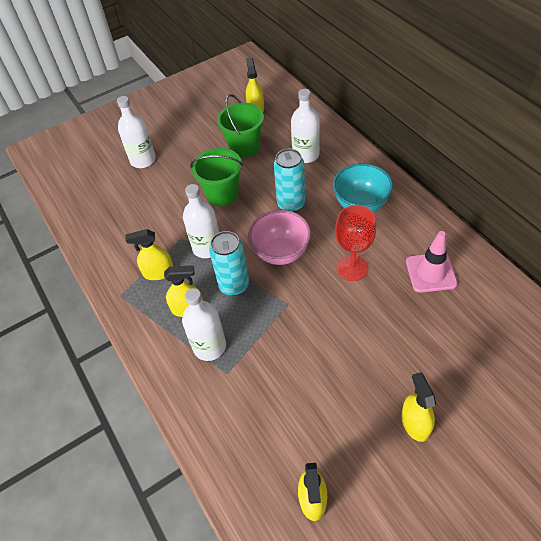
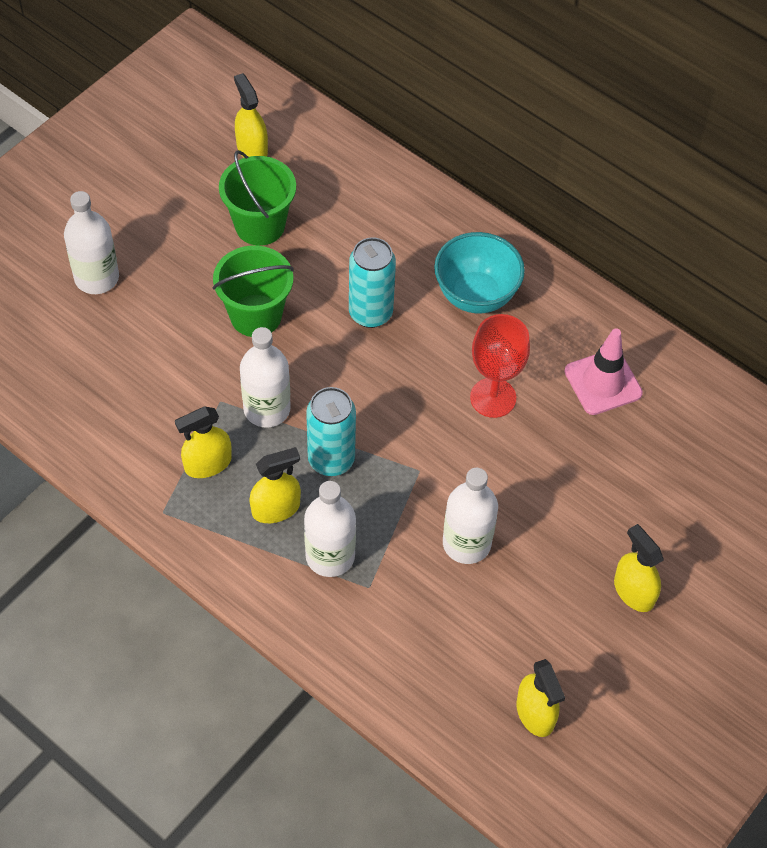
camera: 25 degrees left, 5 degrees up
(281, 253) = (383, 396): pink bowl -> none
(305, 155) = (365, 223): white bottle -> white bottle (466, 543)

